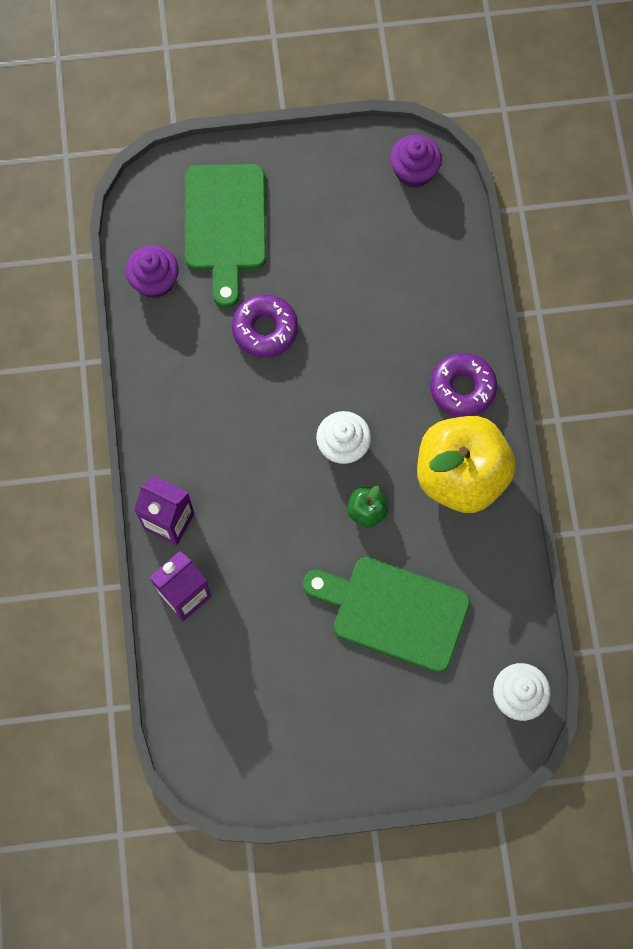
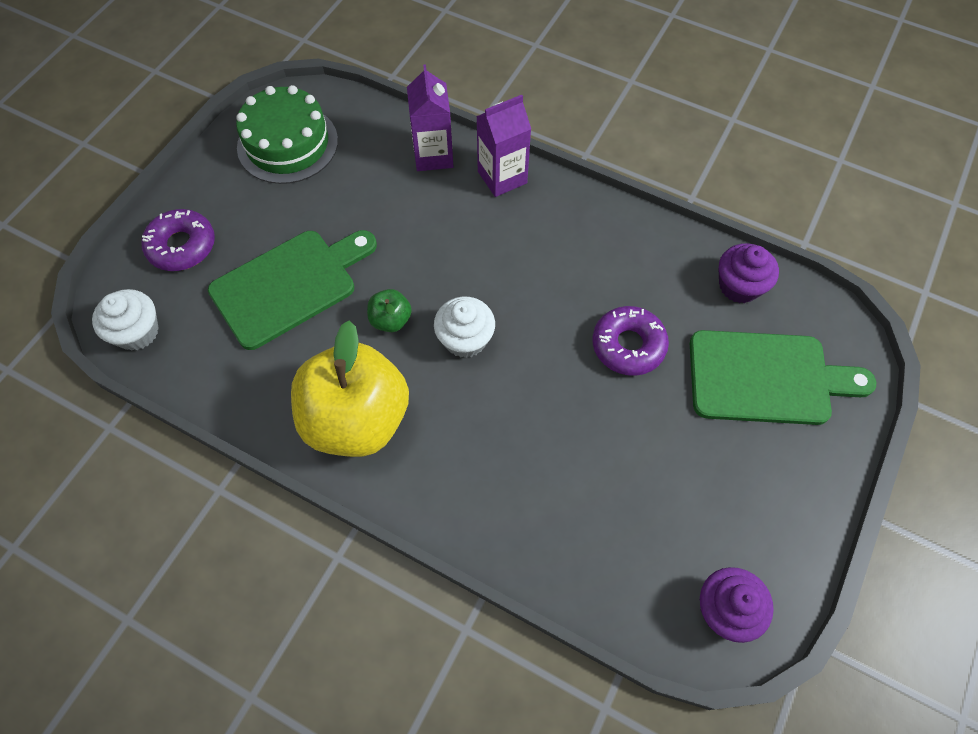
camera: 125 degrees right, 10 degrees down
(225, 224) = (767, 378): green cutting board -> green cutting board turned 150 degrees clockwise
(259, 733) = (287, 144): none -> green cake
(462, 388) = (439, 482): purple donut -> purple donut (182, 246)

